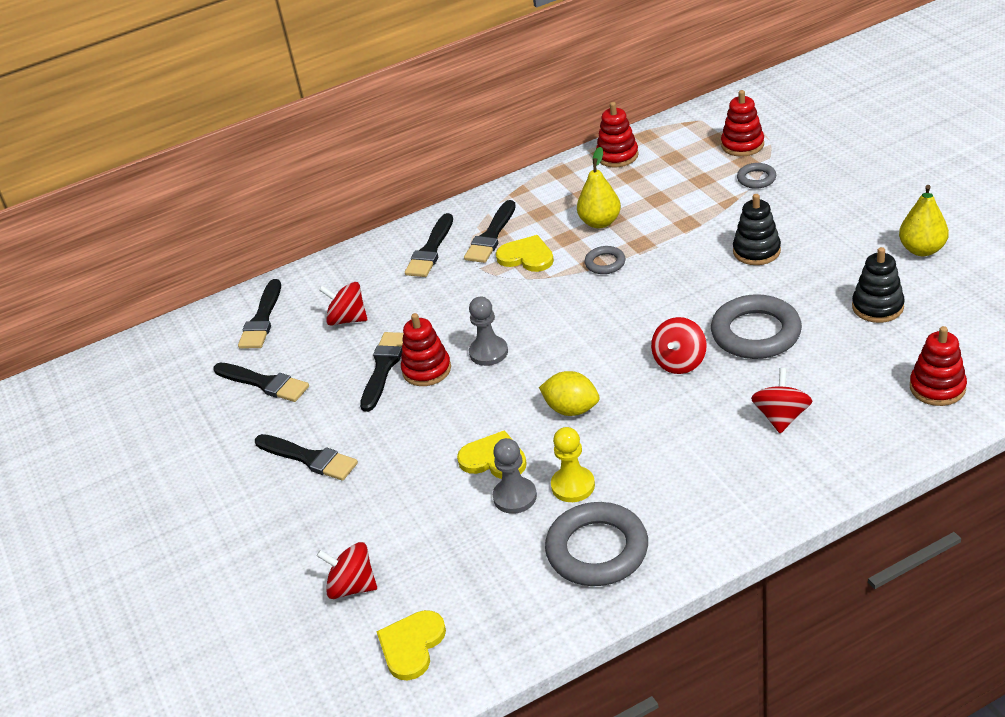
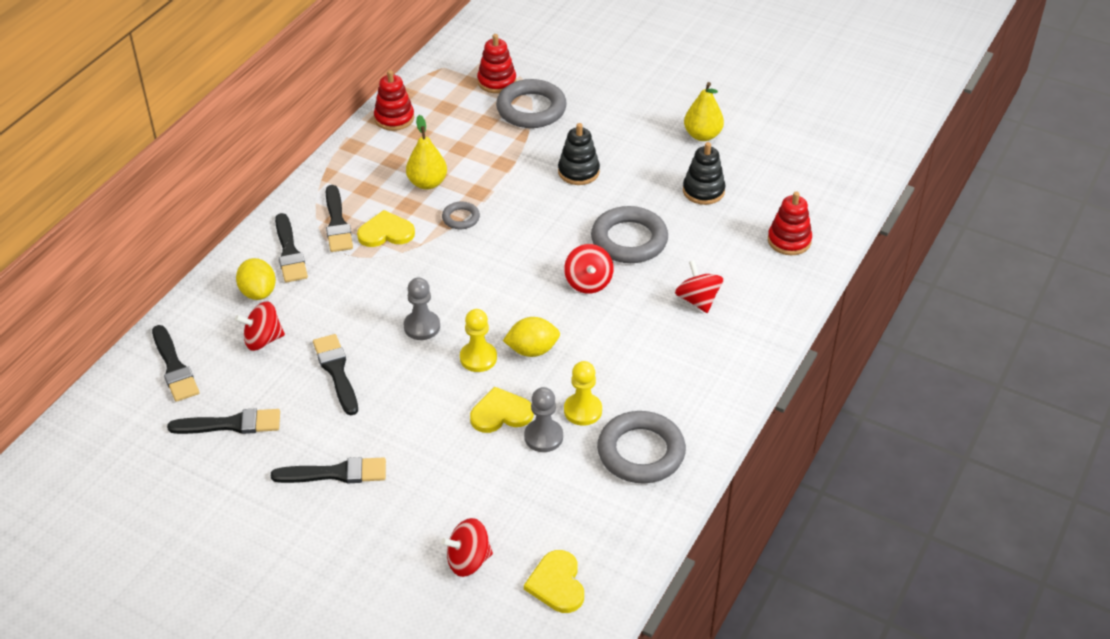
camera: 40 degrees left, 5 degrees up
(377, 277) = (258, 292): none -> yellow lemon
(426, 370) = (378, 360): red stacking toy -> none
(515, 399) = (478, 358): none -> yellow pawn
(756, 179) = (531, 109): grey ring -> grey ring, size x2.00

